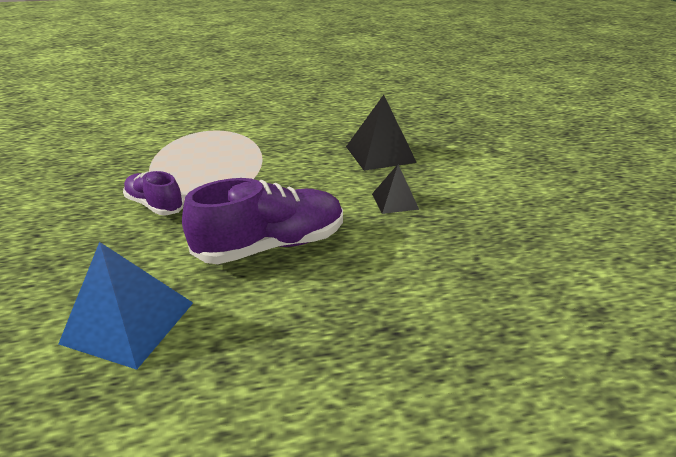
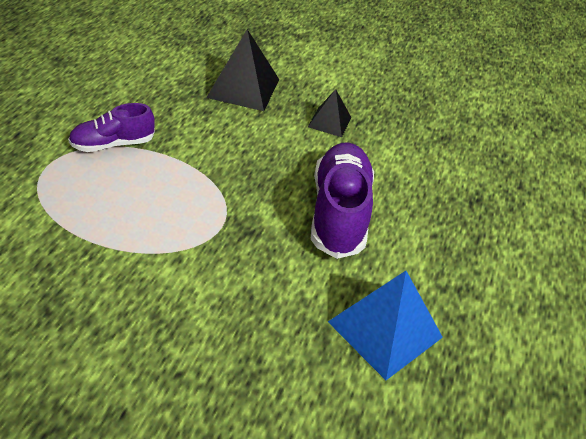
camera: 65 degrees left, 10 degrees up
(155, 205) = (200, 263): purple shoe -> purple shoe (113, 144)

